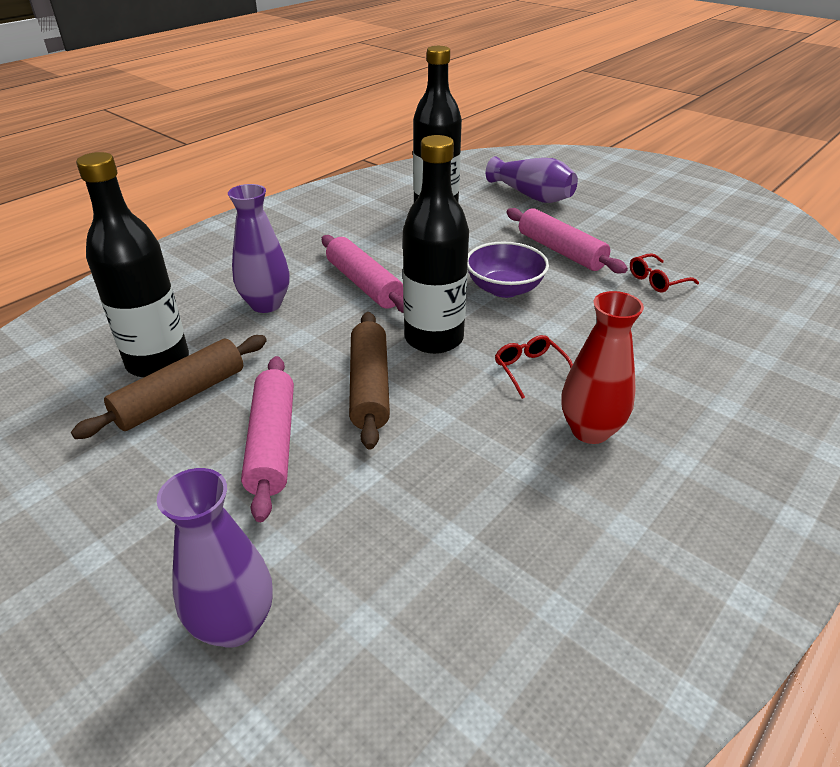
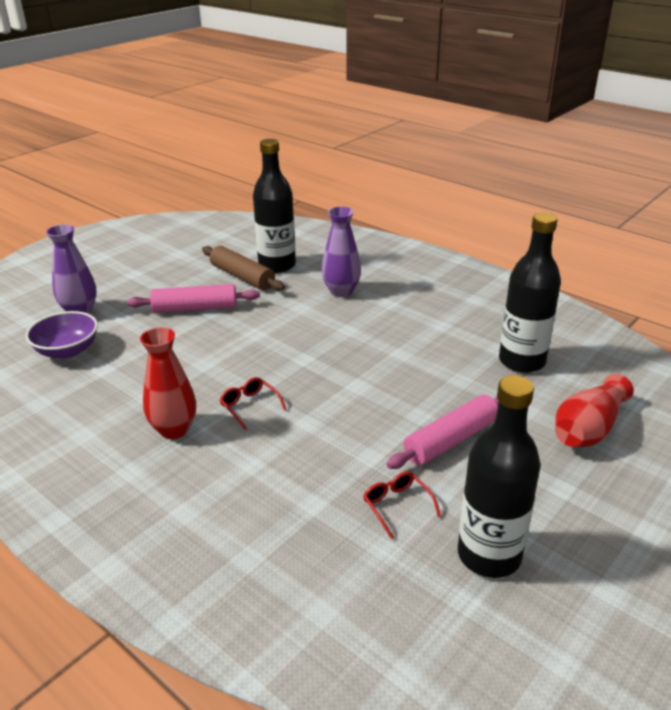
camera: 90 degrees right, 5 degrees down
(364, 284) = (372, 328): pink rolling pin -> none
(369, 387) = (241, 337): brown rolling pin -> none
(434, 338) = (295, 361): black bottle -> black bottle (489, 555)
(504, 288) = (371, 399): purple bowl -> purple bowl (67, 351)
(530, 370) = (249, 406): red glasses -> red glasses turned 105 degrees counterclockwise
(532, 195) = (588, 429): purple vase -> red vase

